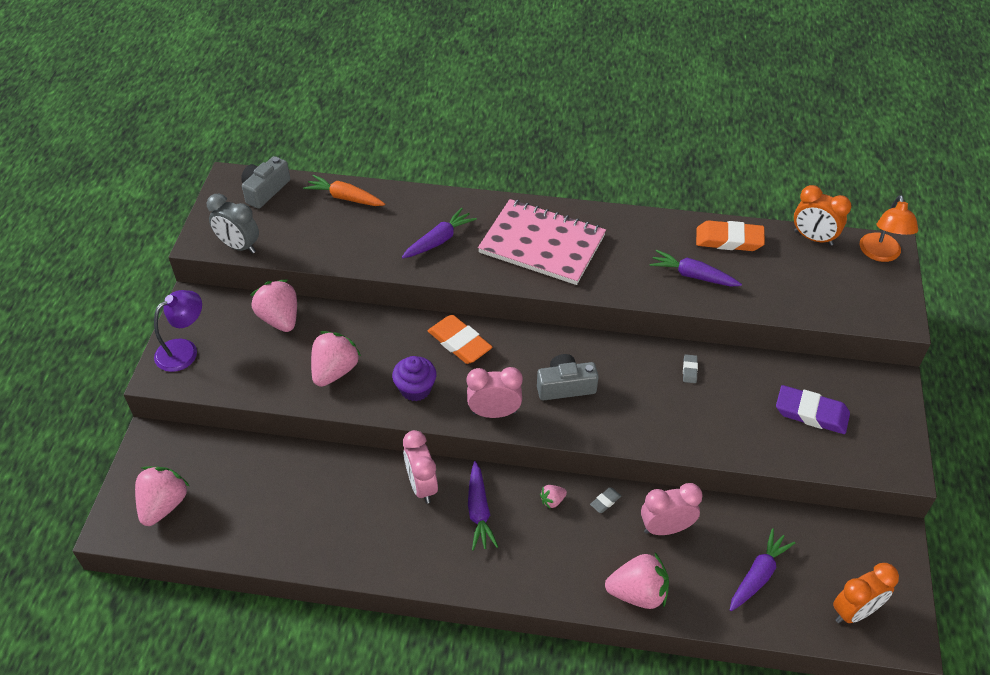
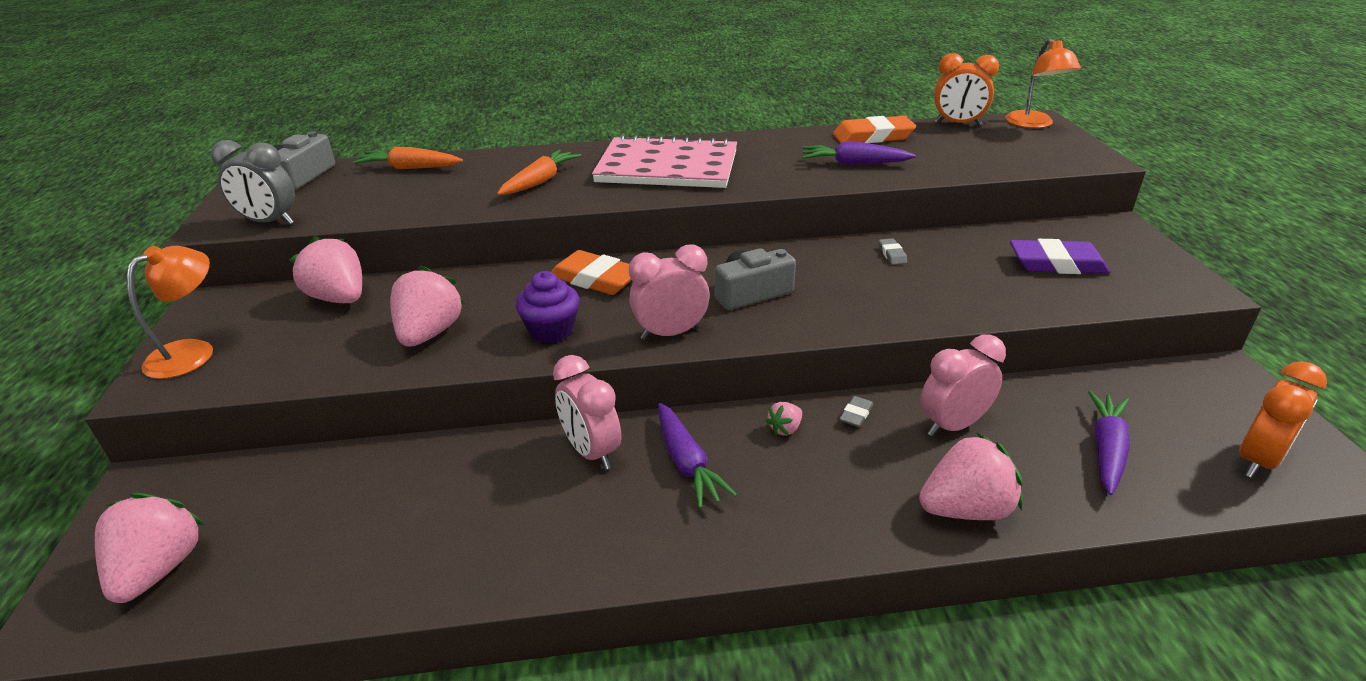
camera: 15 degrees left, 15 degrees down
(184, 350) = (192, 352): purple lamp -> orange lamp
(439, 240) = (540, 181): purple carrot -> orange carrot

